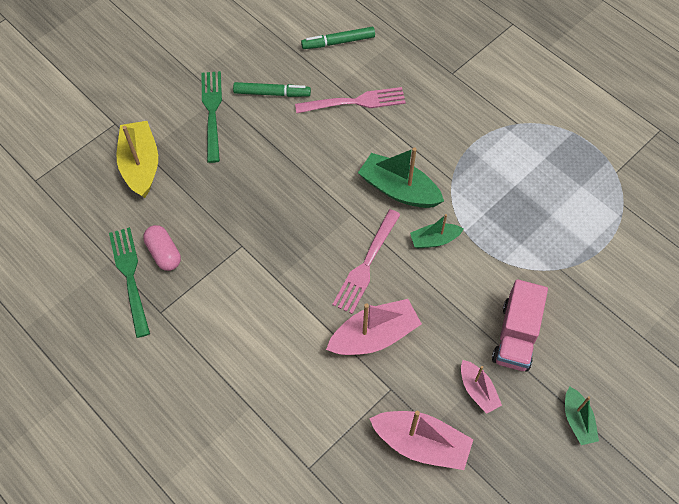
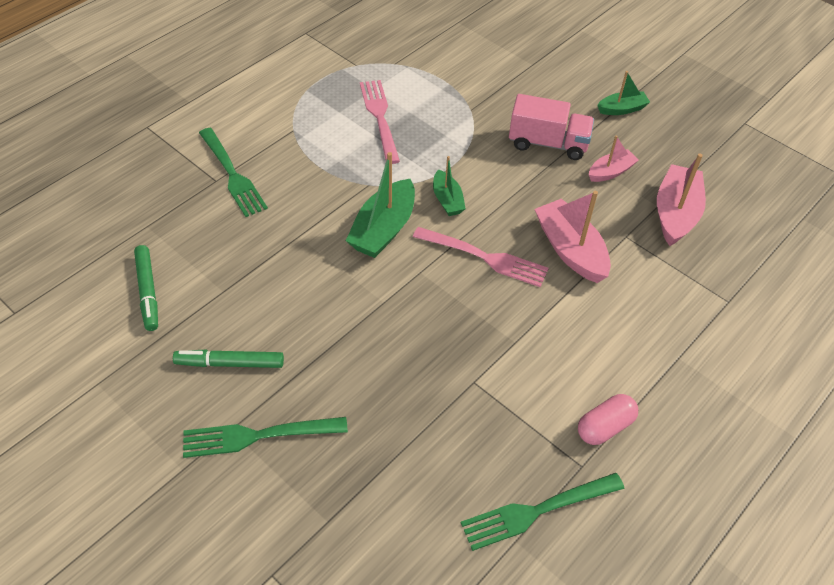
camera: 95 degrees left, 10 degrees down
(141, 165) = (351, 523): yellow boat -> none
(164, 253) = (495, 472): pink capsule -> pink capsule (604, 427)
(272, 93) = (230, 363): green marker -> green marker turned 90 degrees counterclockwise
(355, 102) = (252, 272): pink fork -> pink fork (380, 117)
(459, 83) = (232, 175): none -> green fork

